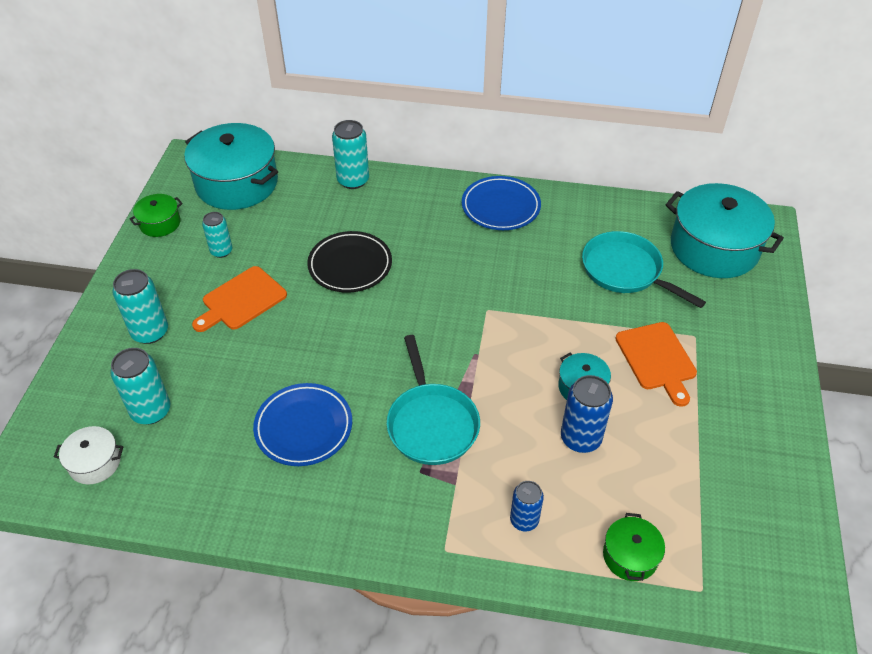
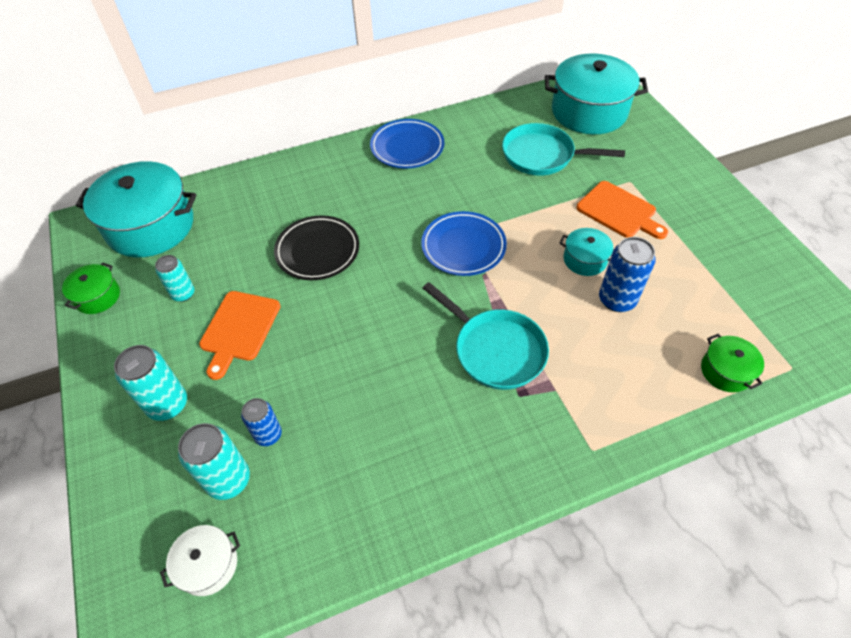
camera: 30 degrees left, 5 degrees up
(303, 427) = (389, 413): blue plate -> blue plate (463, 247)
(353, 180) = (262, 178): turquoise can -> none
(524, 520) = (630, 388): blue can -> blue can (268, 435)

